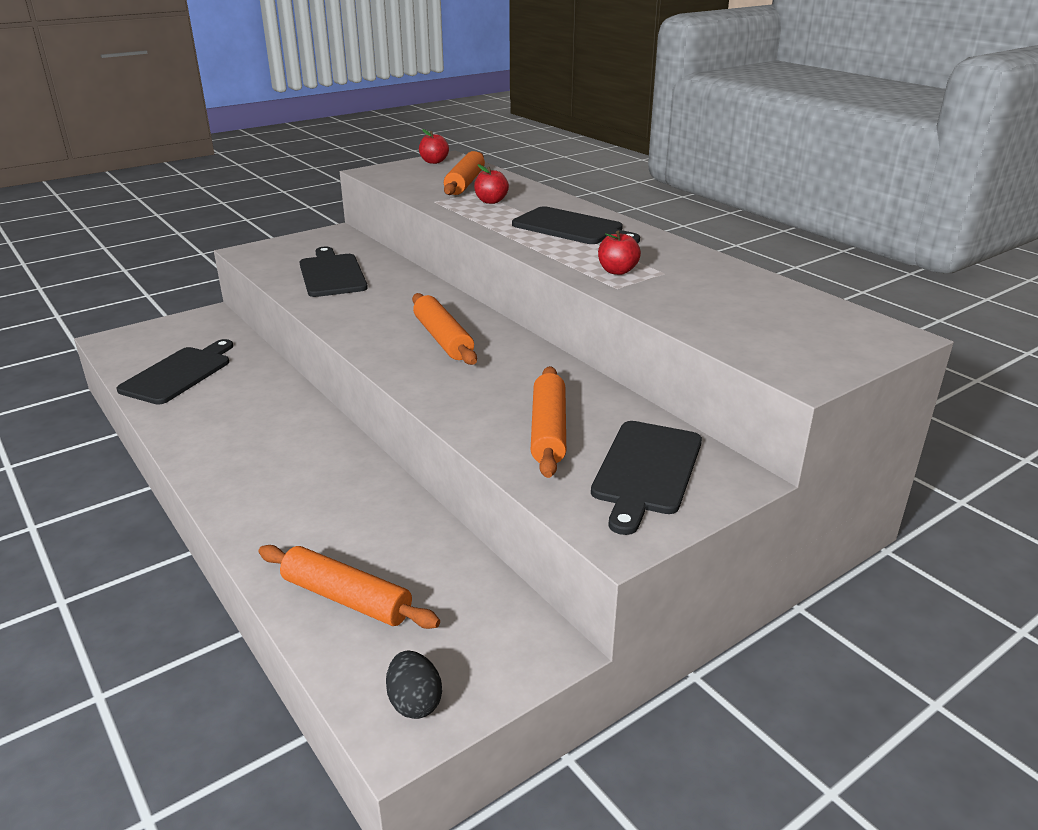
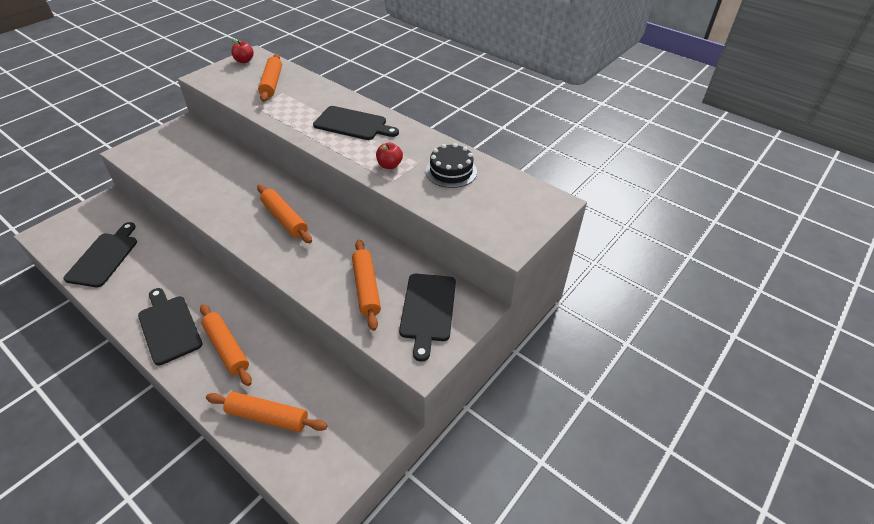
camera: 15 degrees left, 15 degrees up
(312, 500) = (227, 348): none -> orange rolling pin
(332, 274) = (194, 167): black cutting board -> black cutting board (169, 327)
(414, 702) = (324, 478): black egg -> none
(491, 201) = (294, 102): red apple -> none
(716, 286) = (451, 171): none -> black cake

